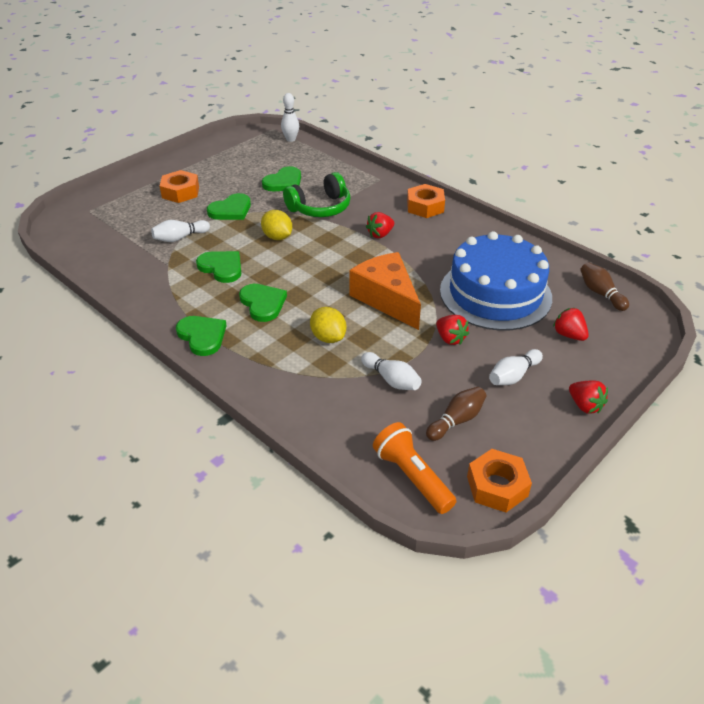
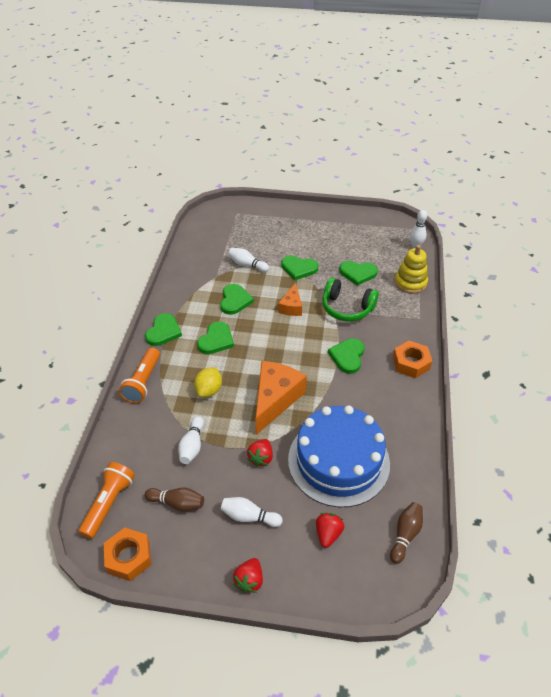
camera: 55 degrees right, 5 degrees up
(180, 192) = (294, 236): orange nut -> none
(262, 382) = (143, 382): none -> orange flashlight
(277, 237) = (291, 307): yellow lemon -> orange cheese
(332, 163) = (410, 283): none -> yellow stacking toy
(380, 234) = (347, 356): red strawberry -> green heart

